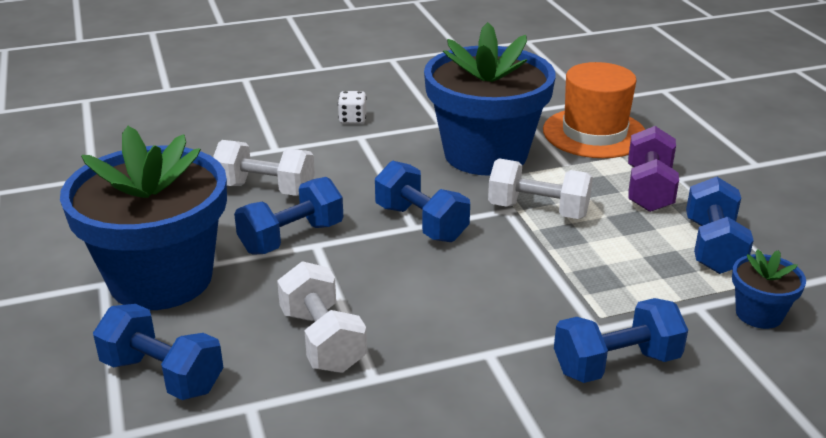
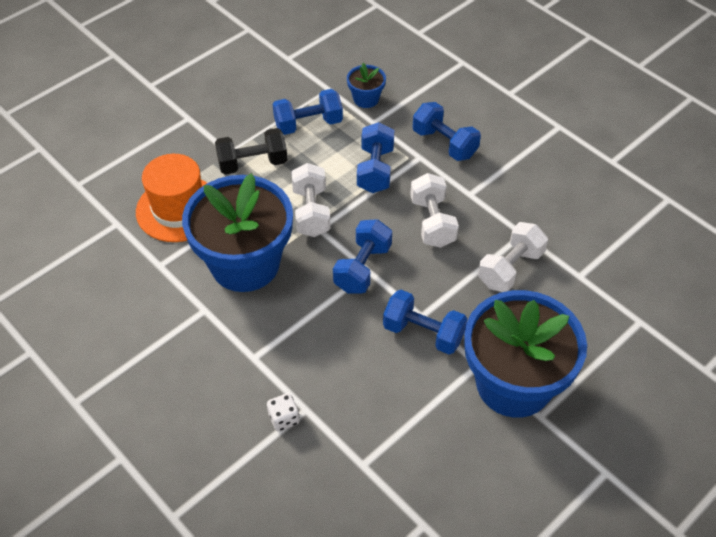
camera: 115 degrees left, 20 degrees up
(163, 375) = (589, 328): blue dumbbell -> blue dumbbell (375, 170)
(265, 189) = (371, 382): white dumbbell -> white dumbbell (432, 222)
(352, 119) = (225, 376): white dice -> white dice (284, 418)
(649, 189) = (252, 163): purple dumbbell -> black dumbbell

